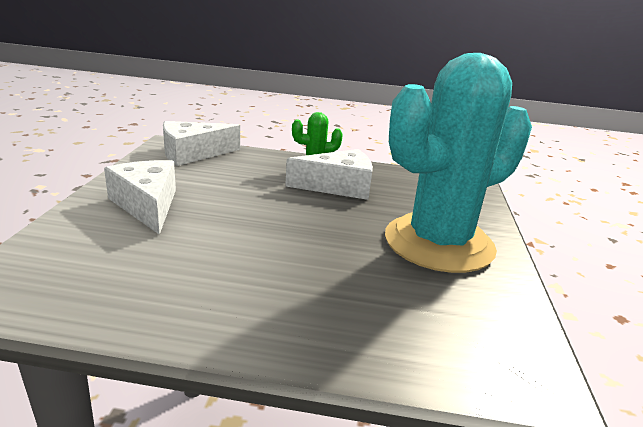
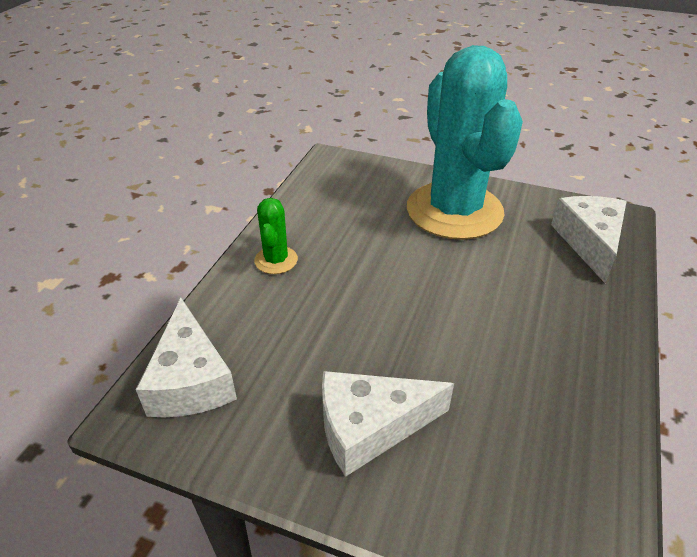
camera: 75 degrees left, 15 degrees up
(338, 186) = (331, 249): white cheese -> white cheese (589, 242)

